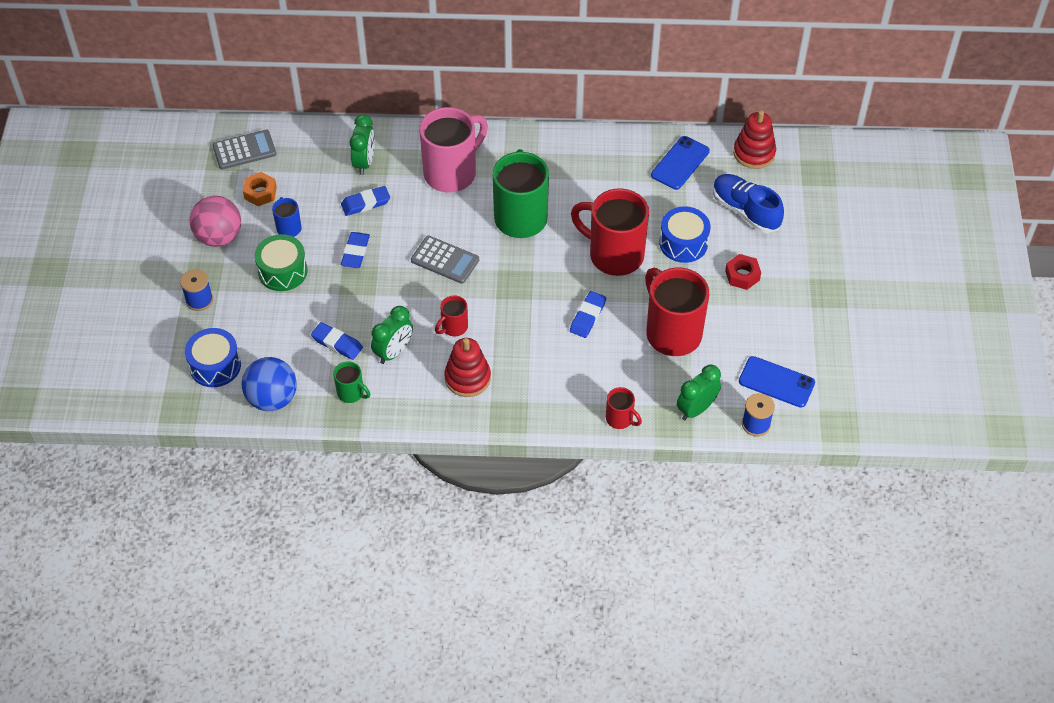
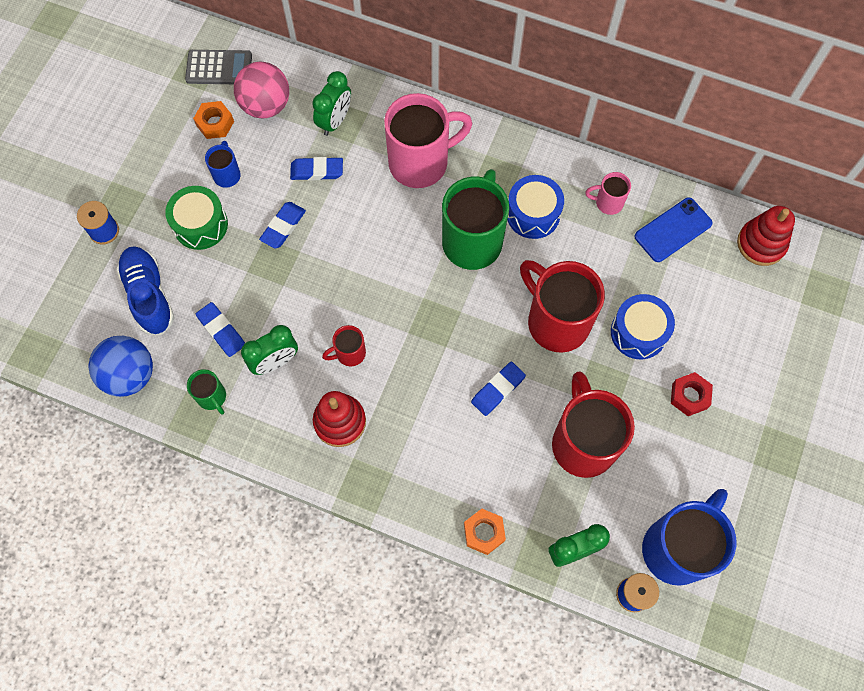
camera: 20 degrees right, 15 degrees up
(215, 366) = (89, 315): blue drum -> blue drum (533, 214)
(219, 237) = (153, 162): pink ball -> pink ball (266, 105)
(445, 260) = (372, 267): grey calculator -> none
(619, 158) = (608, 202): none -> pink mug
(620, 419) = (484, 532): red mug -> orange nut
(745, 211) = (724, 314): blue shoe -> blue shoe (149, 295)
(776, 382) = (677, 548): blue phone -> blue mug

